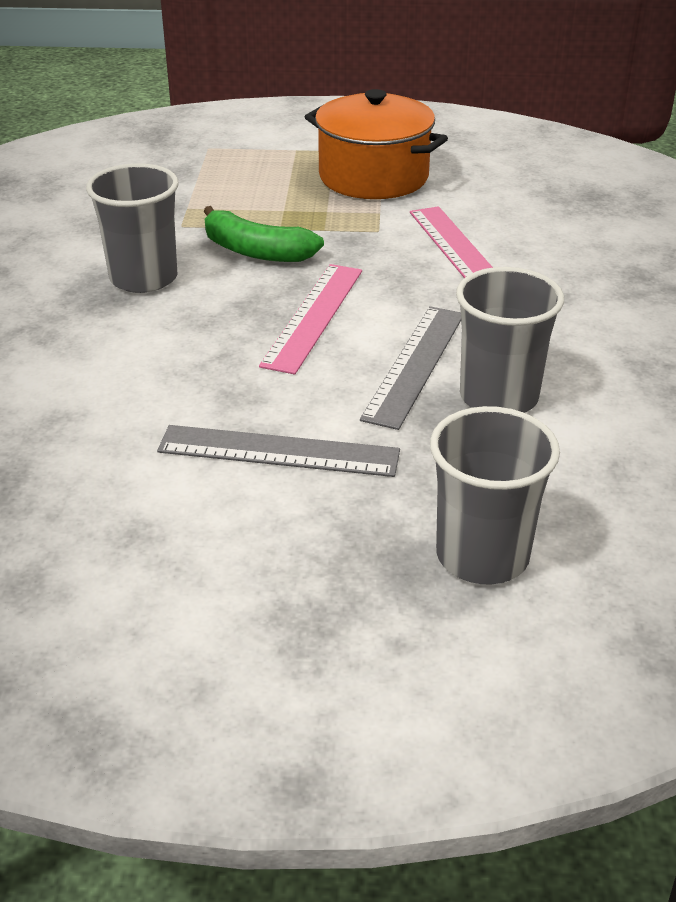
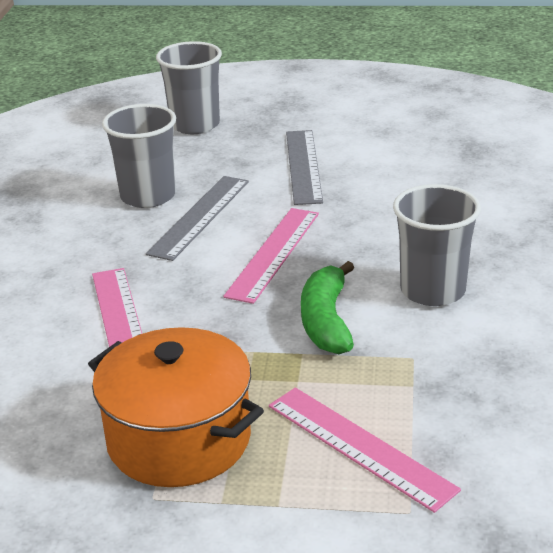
camera: 175 degrees left, 5 degrees down
(236, 174) = (360, 446): none -> pink ruler
(256, 251) = (326, 321): green banana -> green banana turned 120 degrees counterclockwise
(278, 451) = (303, 166): grey ruler -> grey ruler turned 75 degrees clockwise

